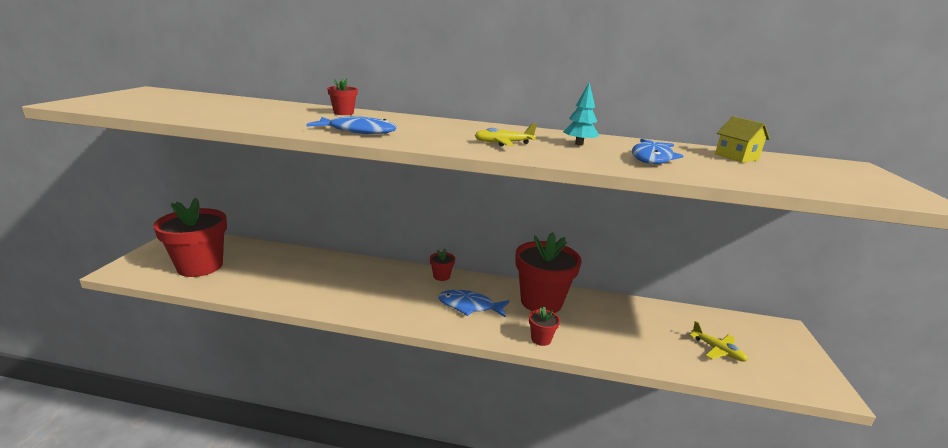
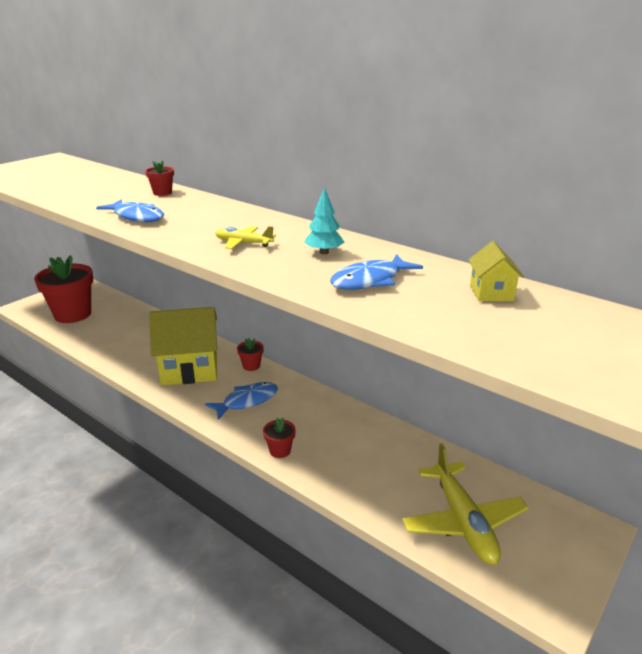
camera: 30 degrees right, 5 degrees up
(387, 291) = (189, 369): none -> yellow house
(469, 306) = (247, 401): blue fish -> blue fish turned 105 degrees clockwise
(541, 301) = (321, 415): red flower pot -> none
(717, 350) = (463, 522): yellow plane -> yellow plane, size x1.96

